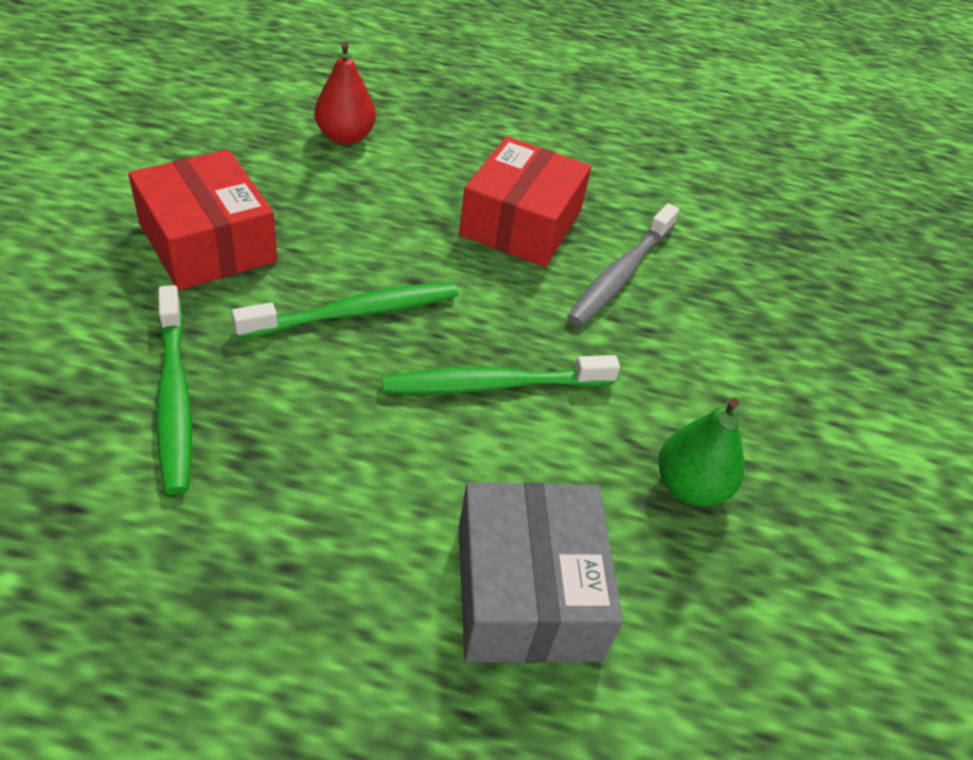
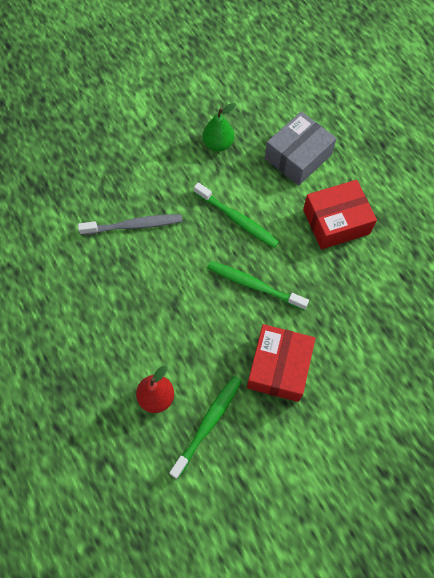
camera: 125 degrees left, 20 degrees up
(174, 397) = (346, 295): green toothbrush -> green toothbrush (208, 424)
(521, 223) = (140, 280): red box -> red box (336, 222)

